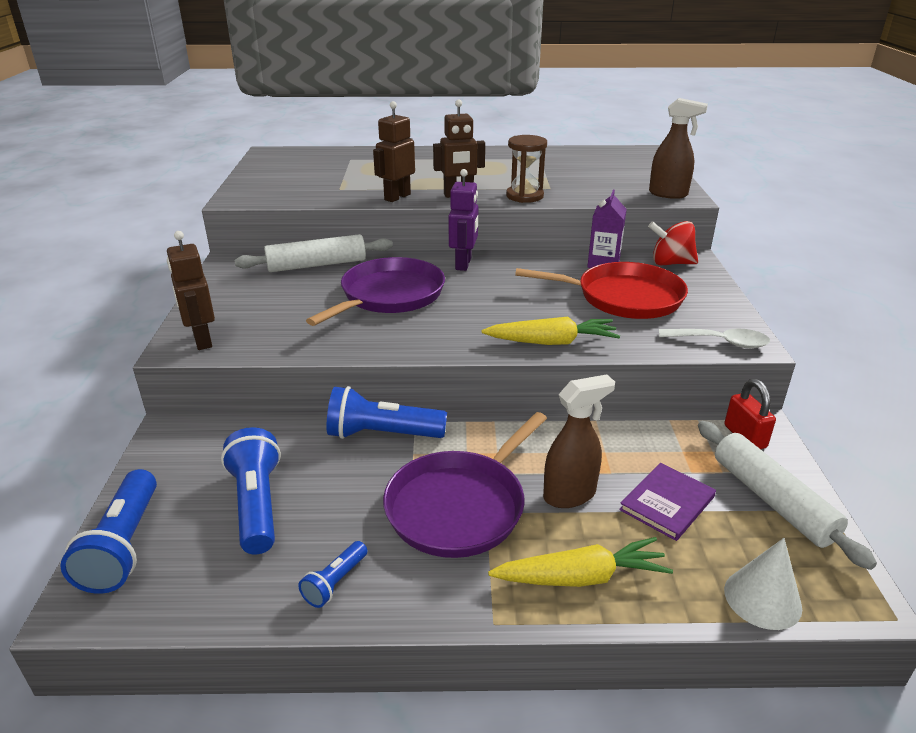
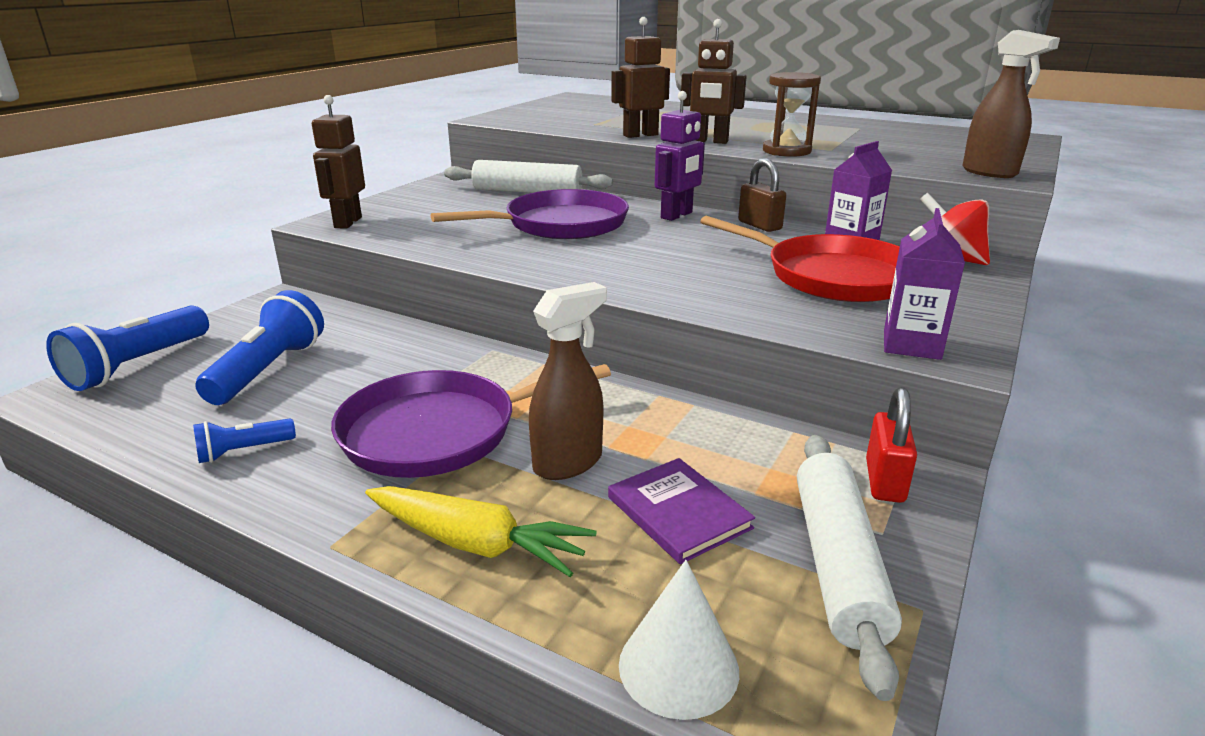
camera: 30 degrees right, 5 degrees down
(382, 434) = (447, 350): blue flashlight -> none
(530, 260) = (759, 225): none -> brown padlock
(551, 342) = (678, 294): yellow carrot -> none
(570, 495) = (568, 463): brown spray bottle -> brown spray bottle turned 45 degrees counterclockwise
(667, 503) = (678, 513): purple book -> purple book turned 75 degrees clockwise
(720, 342) = (911, 345): white spoon -> purple carton

